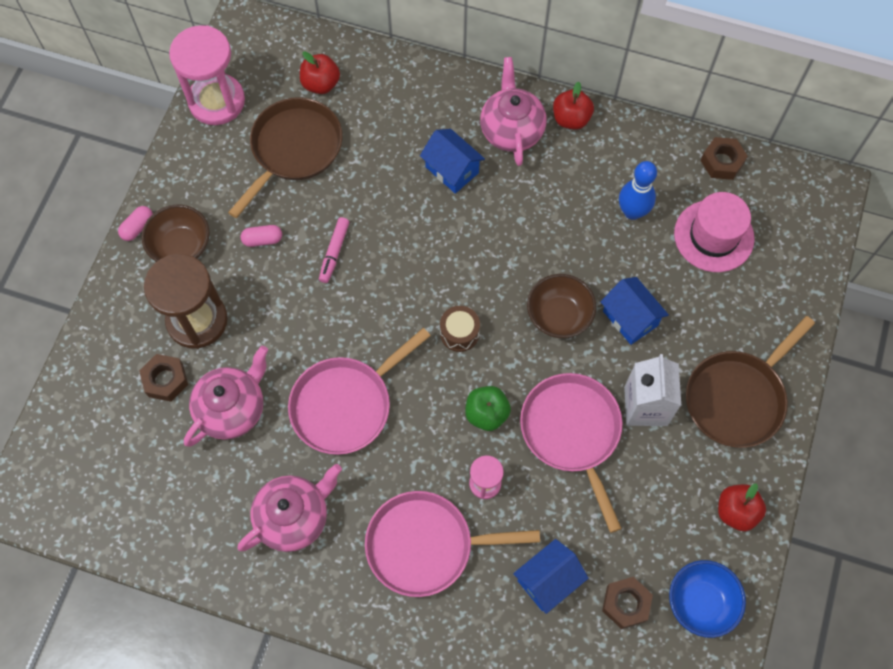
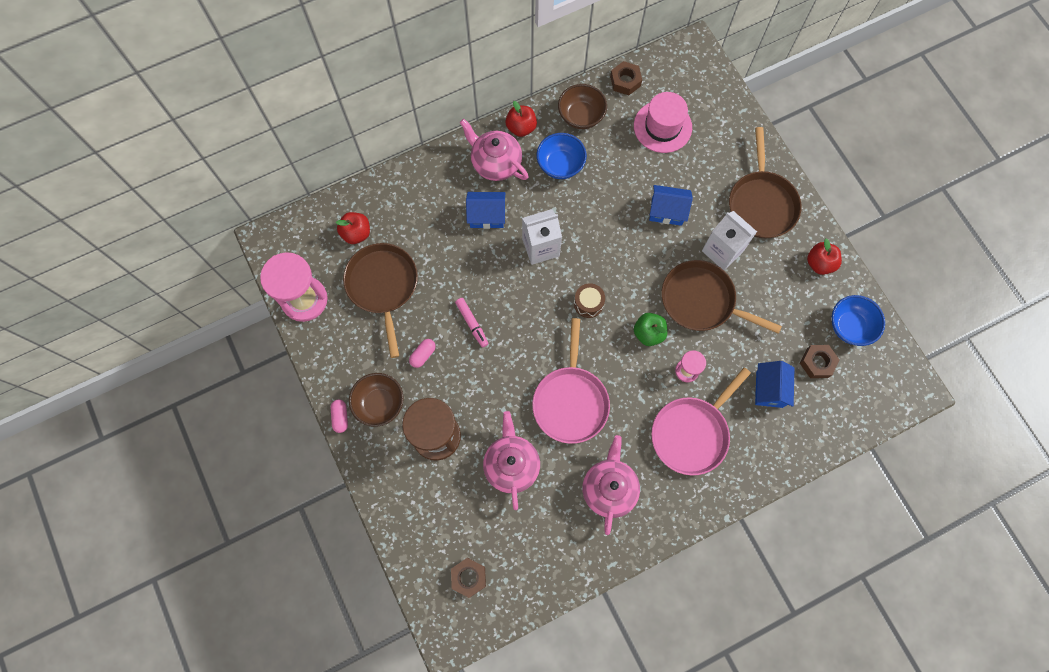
camera: 45 degrees left, 5 degrees up
(165, 380) = (456, 486): brown nut -> brown nut (468, 577)
(471, 242) = (540, 247): none -> white carton
(559, 316) = (630, 244): brown bowl -> brown bowl (581, 116)
(571, 184) = (560, 165): none -> blue bowl
(572, 433) = (701, 301): pink pan -> brown pan
(632, 212) = (608, 151): blue bowling pin -> none

